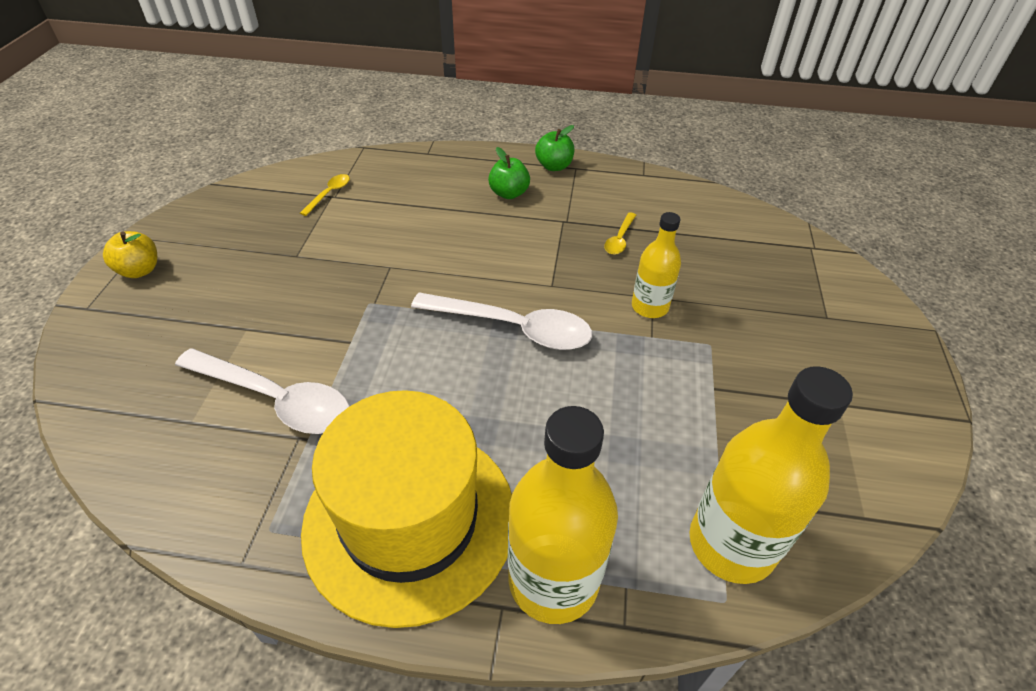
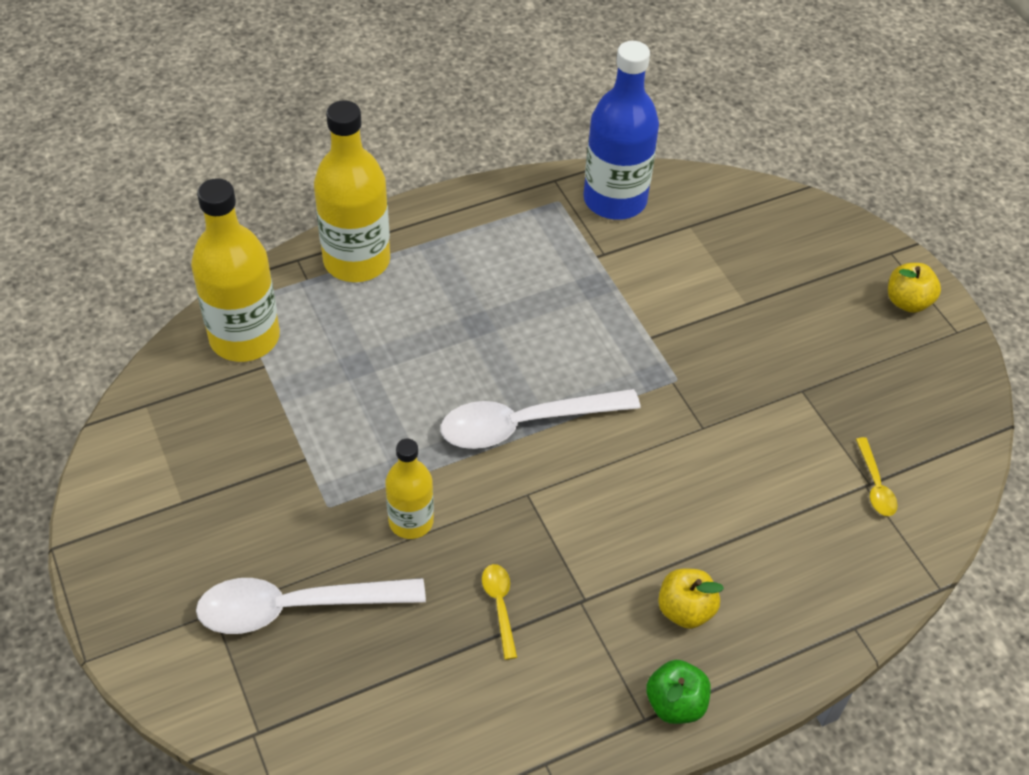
camera: 145 degrees right, 5 degrees up
(215, 494) = (615, 200): none -> blue bottle
(276, 399) = (651, 267): white spoon -> white spoon (295, 607)
(410, 519) = (476, 247): yellow hat -> none
(509, 193) = (685, 610): green apple -> yellow apple

